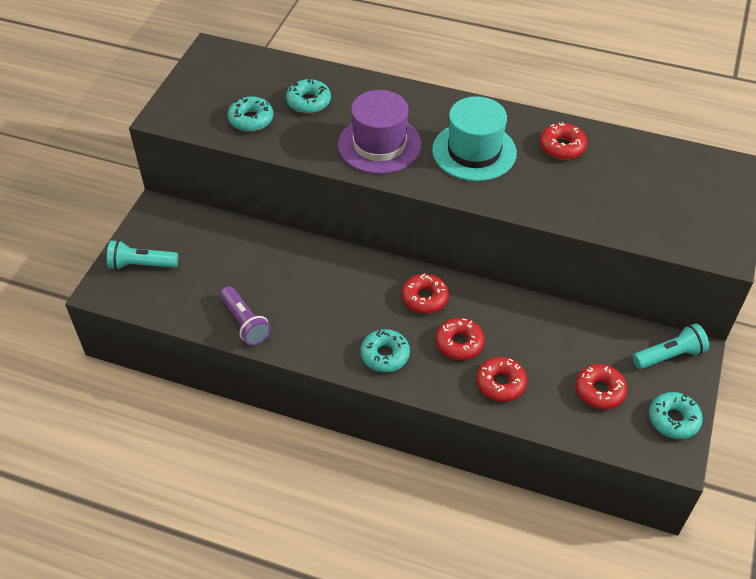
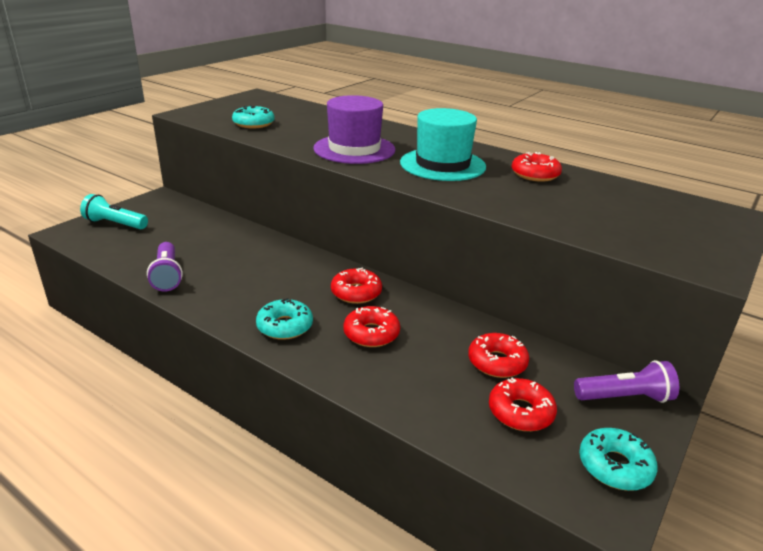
camera: 15 degrees right, 20 degrees down
(308, 102) = (311, 123): turquoise donut -> none
(500, 383) = (399, 378): red donut -> red donut (497, 362)
(669, 355) = (624, 397): turquoise flashlight -> purple flashlight

